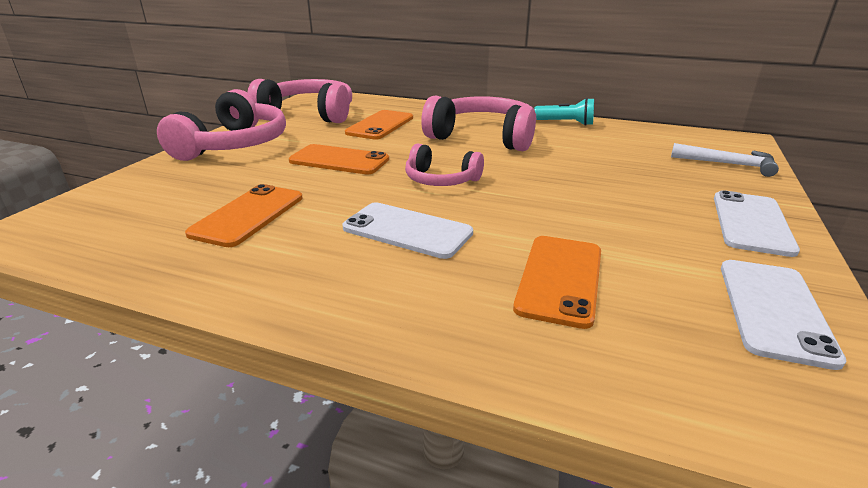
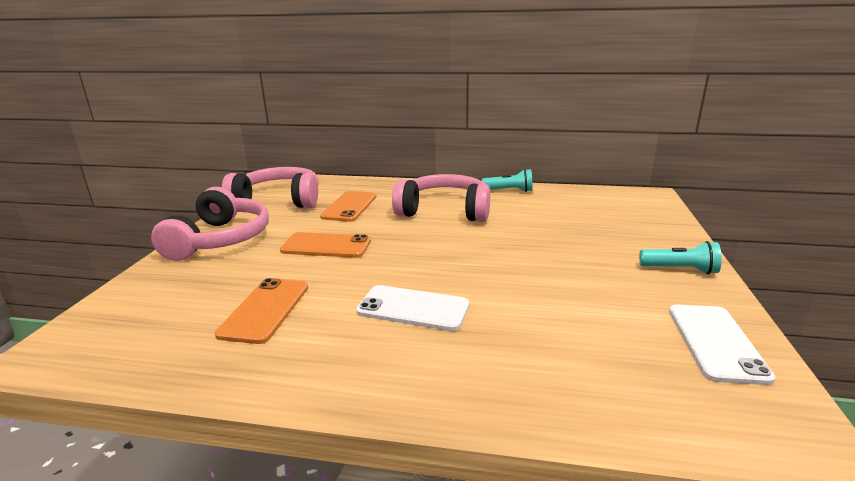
camera: 10 degrees left, 5 degrees down
(441, 180) = (423, 256): pink headphones -> none
(559, 279) = (552, 337): orange phone -> none
(728, 164) = (648, 218): white hammer -> none
(751, 223) = (680, 270): white phone -> turquoise flashlight

